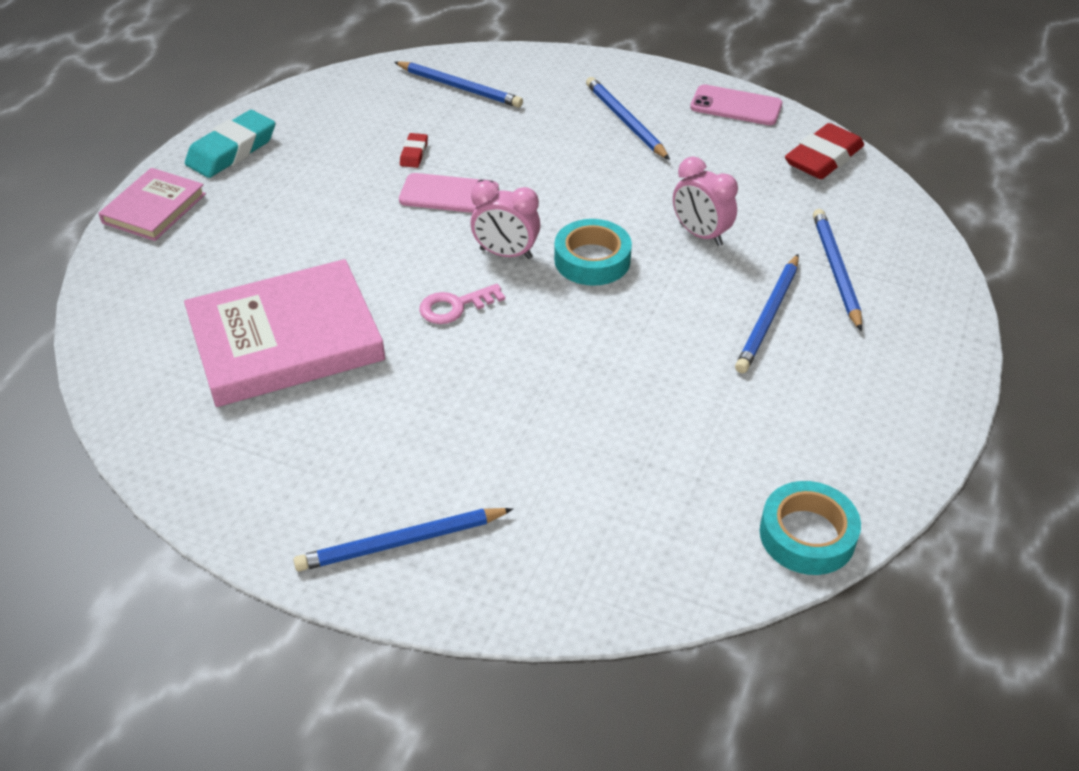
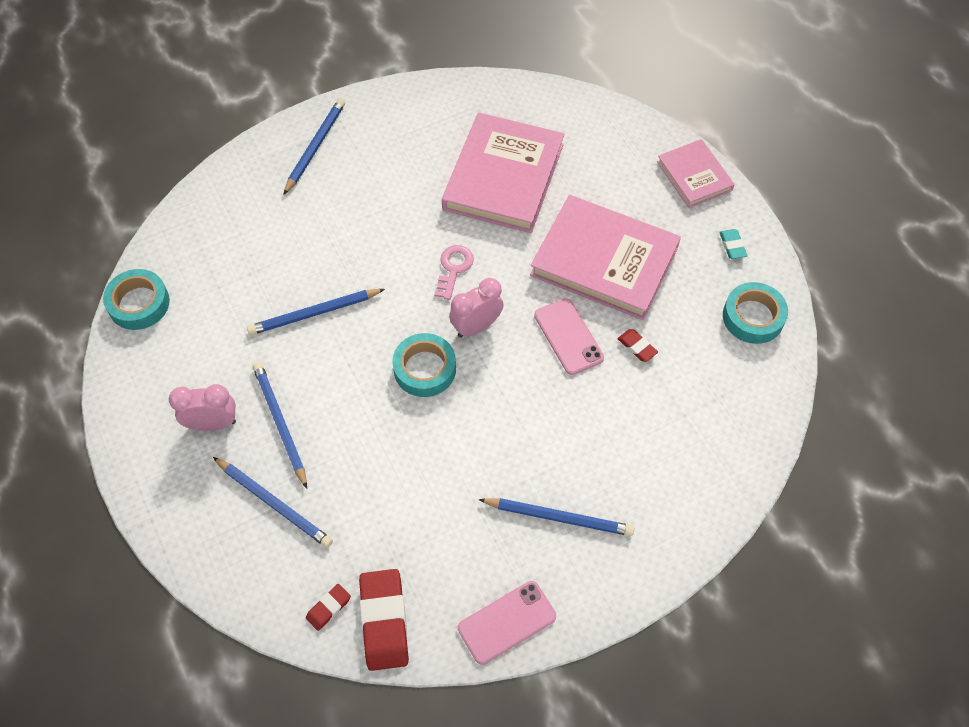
camera: 130 degrees right, 15 degrees up
(232, 150) = (732, 246): turquoise eraser -> turquoise eraser, size x0.49
(308, 110) = (753, 317): none -> turquoise tape
(333, 214) = (604, 261): none -> pink book
(449, 195) = (568, 336): pink phone -> pink phone turned 75 degrees counterclockwise
(459, 87) = (706, 435): blue pencil -> blue pencil (314, 313)
(700, 234) = (386, 453): pink clock -> pink clock (212, 423)
(858, 189) = (328, 608): none -> red eraser

